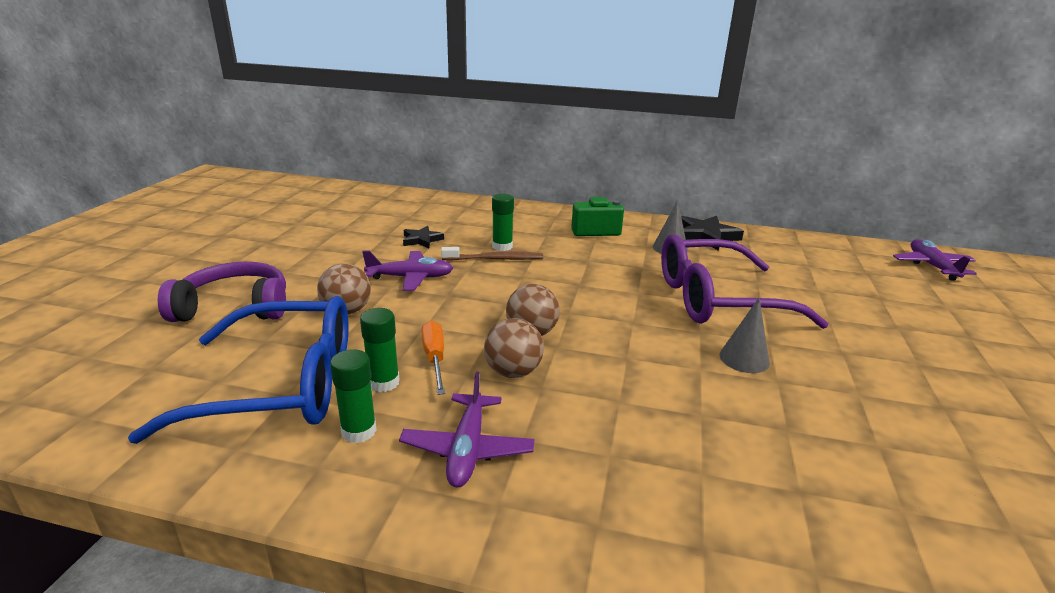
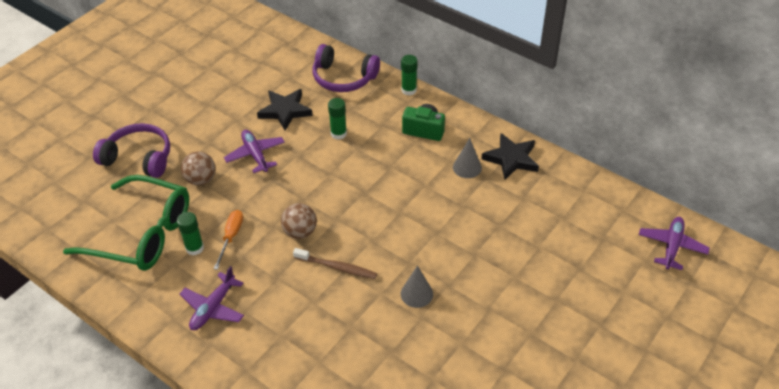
camera: 25 degrees right, 20 degrees up
(279, 385) = (141, 234): blue glasses -> green glasses
(359, 431) = (167, 279): green glue stick -> green glue stick (409, 90)
(410, 278) = (255, 155): purple plane -> purple plane turned 135 degrees counterclockwise
(422, 240) = (285, 111): black star -> black star, size x1.65
(470, 210) = (343, 78): none -> purple headphones
(495, 259) = (324, 148): brown toothbrush -> brown toothbrush (337, 267)
(513, 372) = (268, 261): brown ball -> none
(718, 299) = (451, 235): purple glasses -> none

